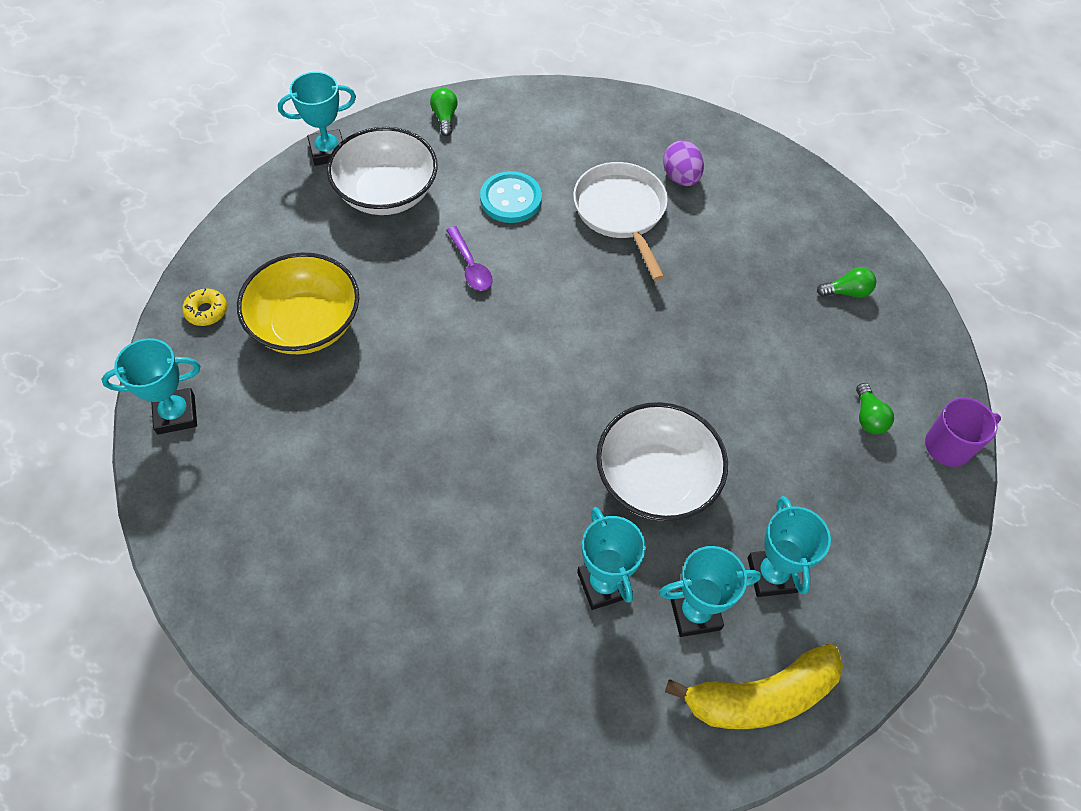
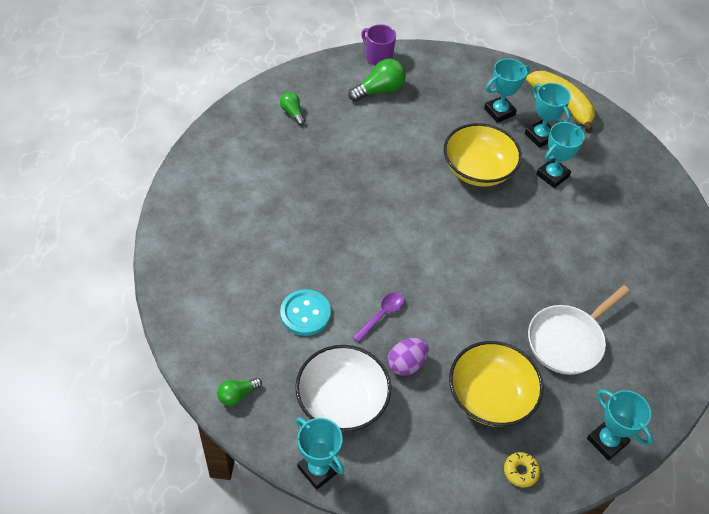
camera: 115 degrees left, 5 degrees down
(621, 213) = (284, 242): white pan -> white pan (568, 340)
(656, 479) = (478, 170): white bowl -> yellow bowl
(680, 177) = (232, 217): purple egg -> purple egg (406, 364)
(868, 417) = (379, 90): green light bulb -> green light bulb, size x1.70

